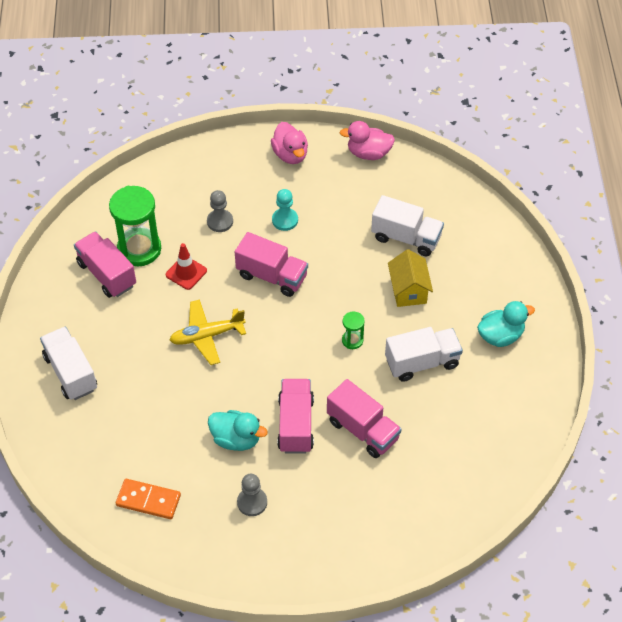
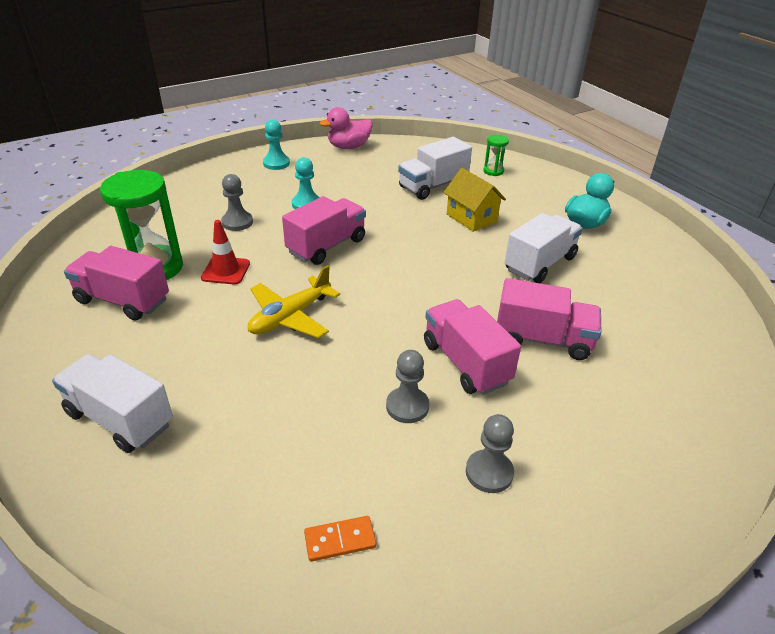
camera: 30 degrees left, 15 degrees down
(148, 500) = (340, 540): orange domino -> orange domino, size x0.65
(236, 439) = (407, 406): turquoise duck -> grey pawn
(272, 276) = (326, 246): pink truck -> pink truck turned 45 degrees counterclockwise
(290, 155) = (276, 163): pink duck -> turquoise pawn
(352, 340) = (455, 269): green hourglass -> green hourglass (493, 171)
(406, 238) = (433, 186): white truck -> white truck turned 150 degrees clockwise

